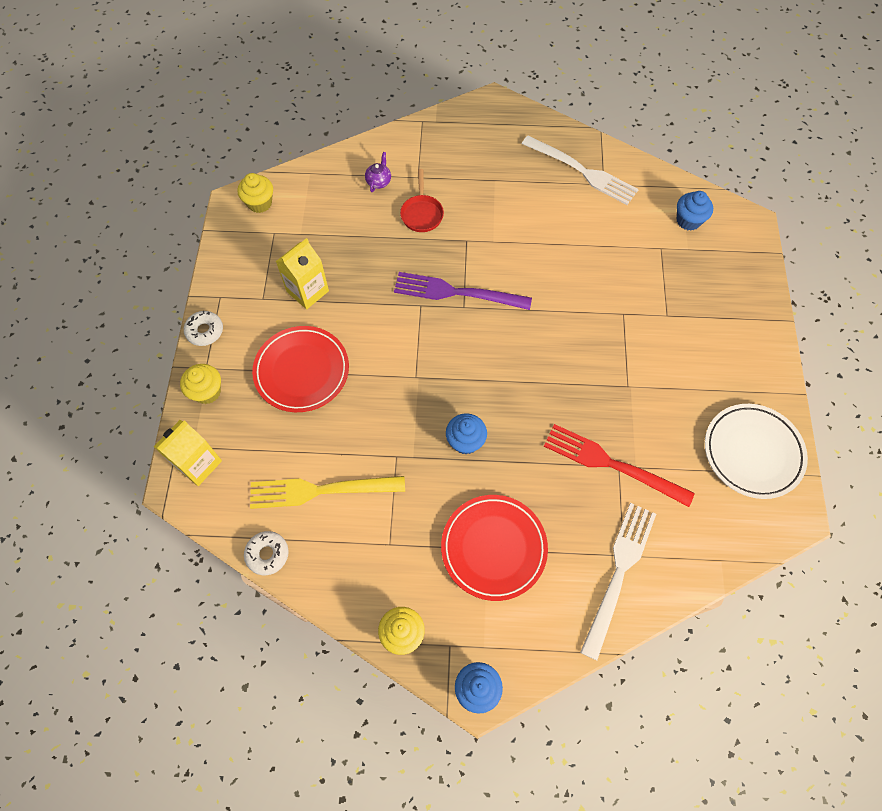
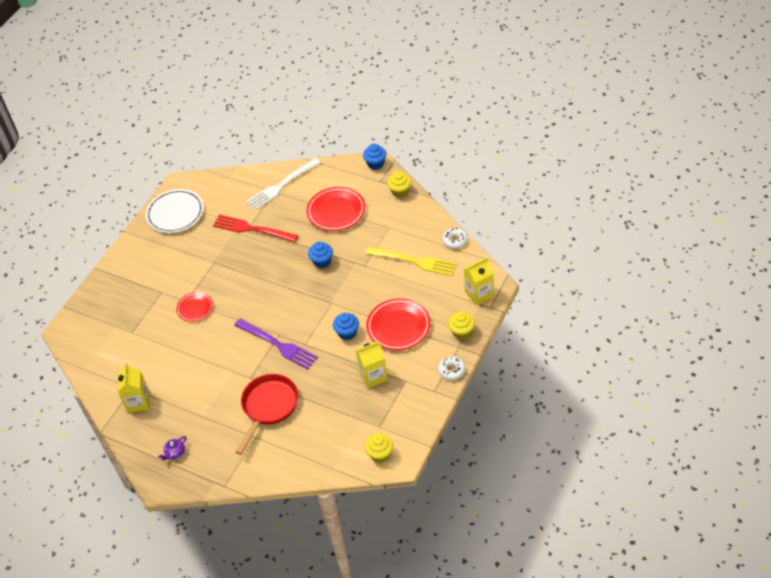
camera: 150 degrees left, 15 degrees down
(379, 181) = (285, 443): purple teapot -> purple teapot (175, 453)
(422, 214) = (269, 407): red pan -> red pan, size x1.73
(583, 172) = (138, 402): white fork -> yellow carton
(602, 307) = (195, 308): none -> red plate
(611, 464) = (251, 229): red fork -> red fork turned 150 degrees clockwise
(688, 220) = (99, 344): blue cupcake -> blue cupcake (347, 333)

